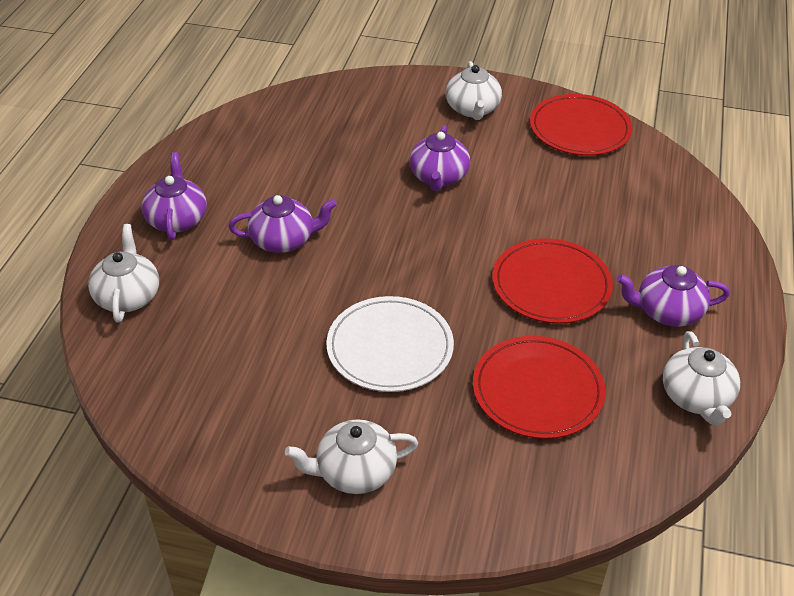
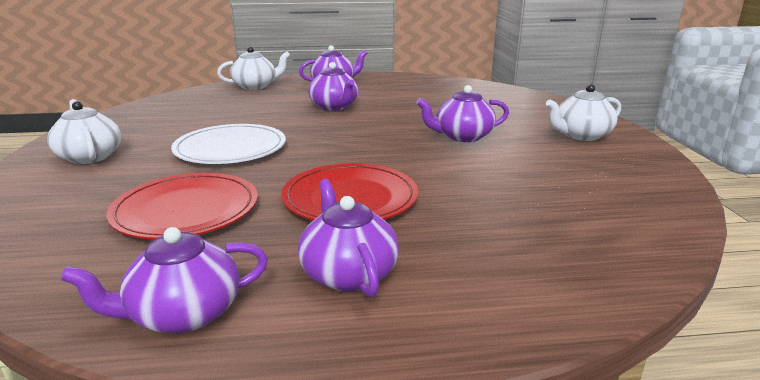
camera: 70 degrees right, 20 degrees down
(579, 129) = (635, 182): red plate -> none
(696, 397) = (183, 314): white teapot -> purple teapot

